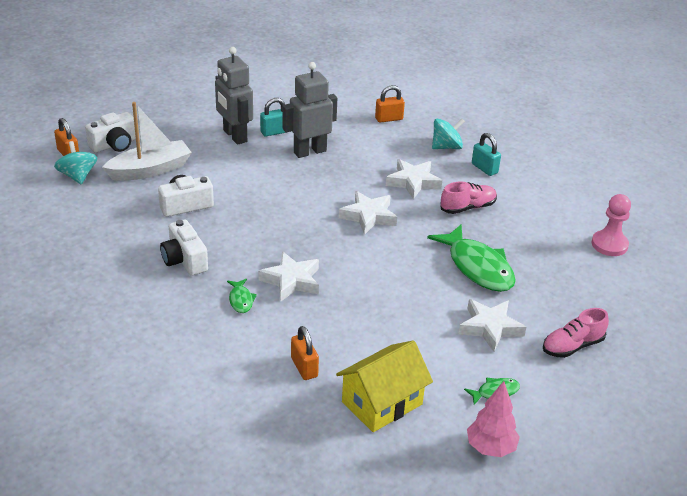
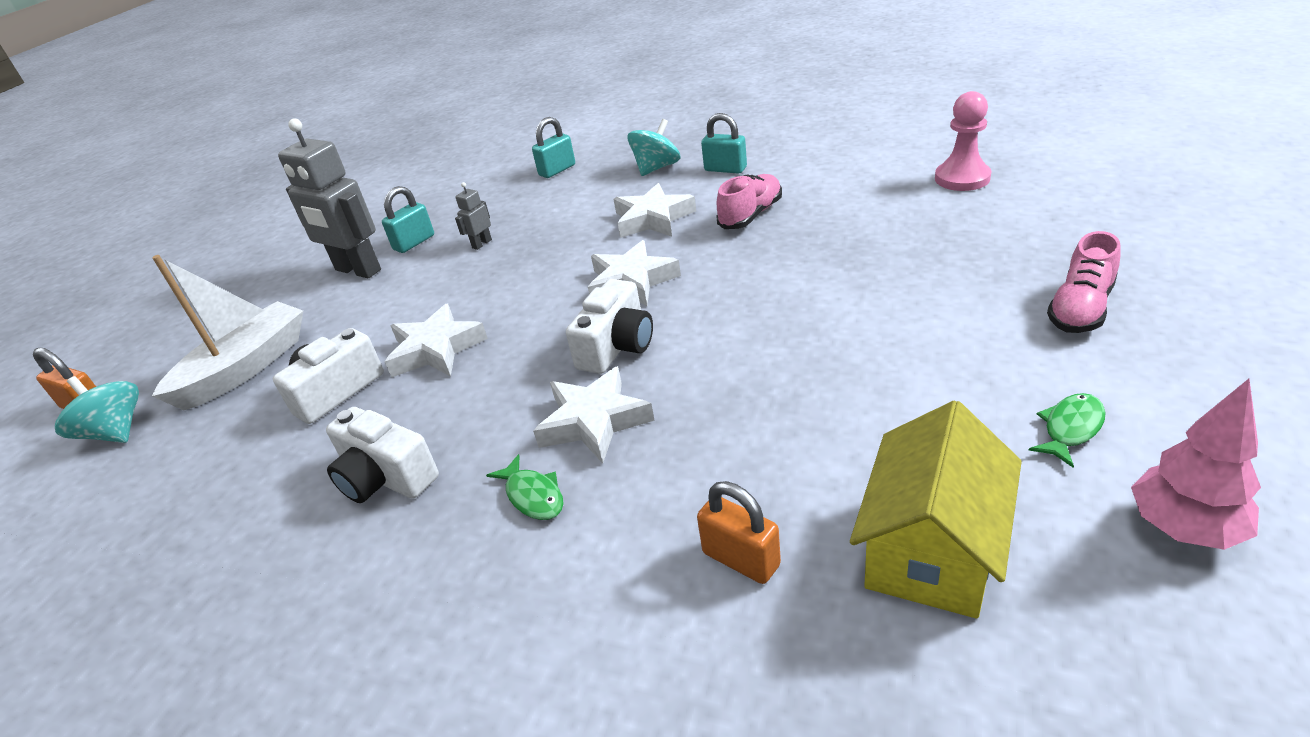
camera: 20 degrees left, 0 degrees up
(114, 145) = (165, 359): white camera -> white camera (617, 346)
(309, 151) = (481, 244): grey robot -> grey robot, size x0.43
(389, 119) = (557, 170): orange padlock -> turquoise padlock
(478, 267) = (841, 274): green fish -> none
(490, 328) = (948, 340): white star -> white star (436, 349)

